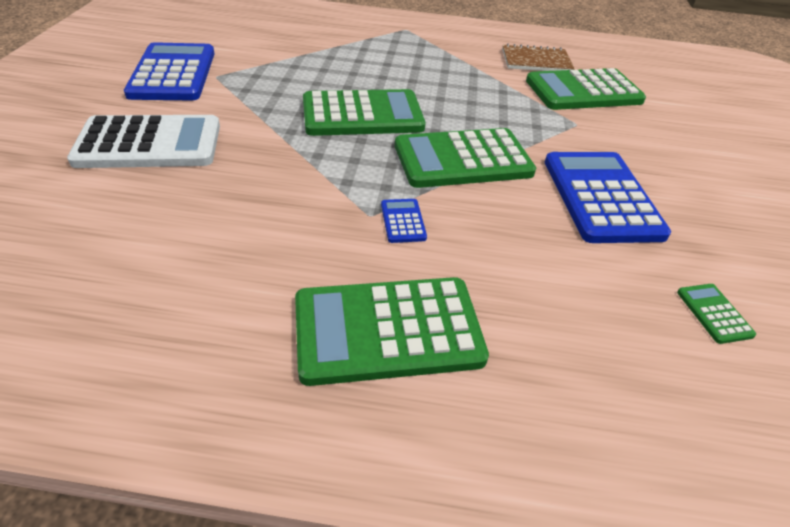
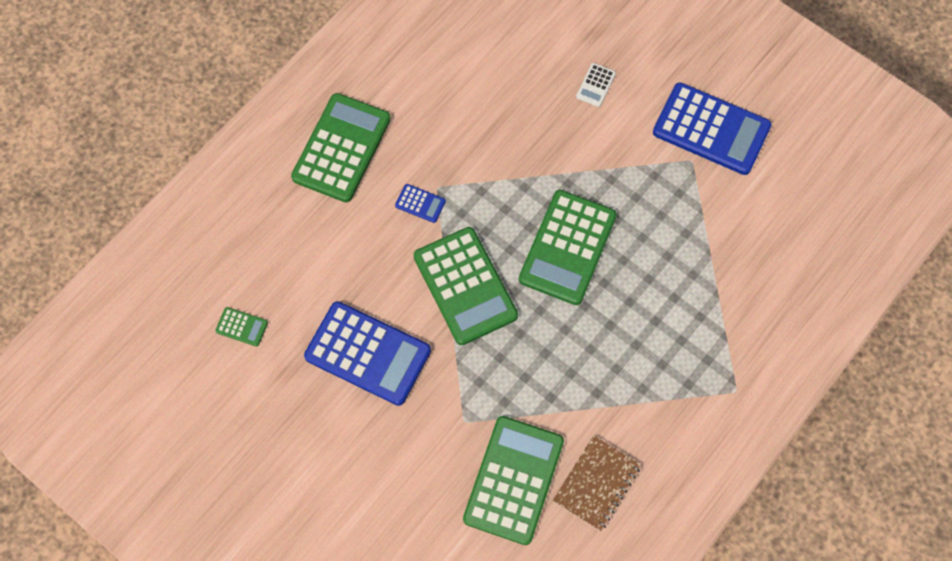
camera: 125 degrees right, 25 degrees up
(149, 144) = (595, 85): white calculator -> white calculator, size x0.42
(462, 159) = (465, 286): green calculator -> green calculator turned 135 degrees clockwise

